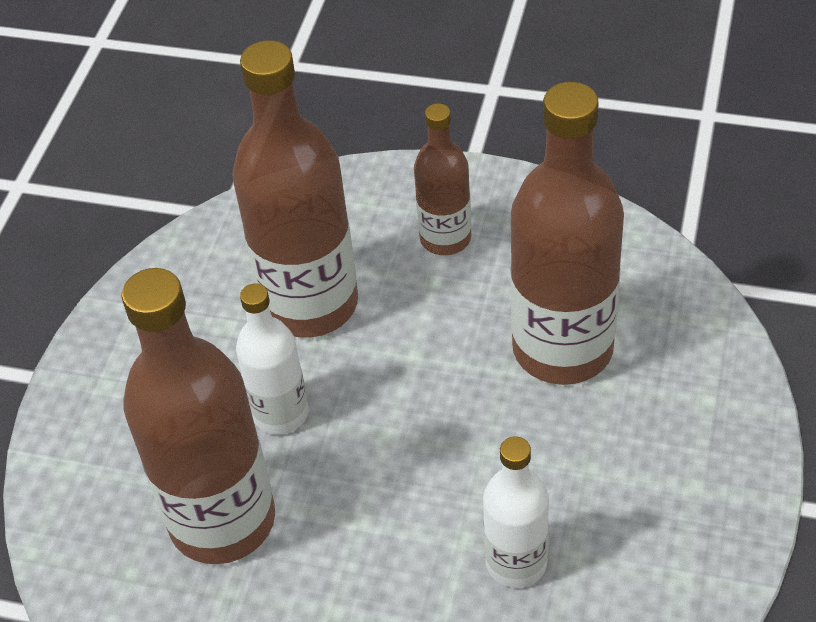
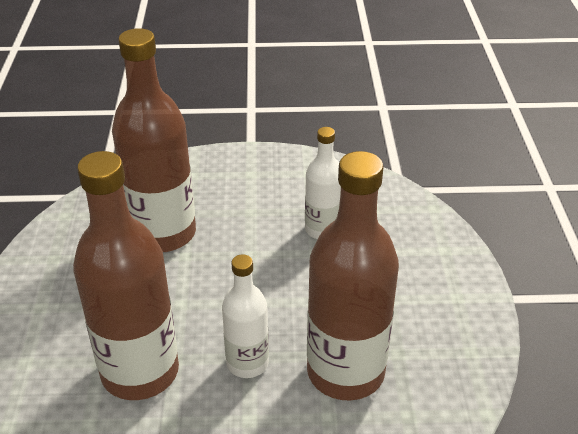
camera: 110 degrees left, 10 degrees down
(445, 238) = (67, 306): brown bottle -> none

